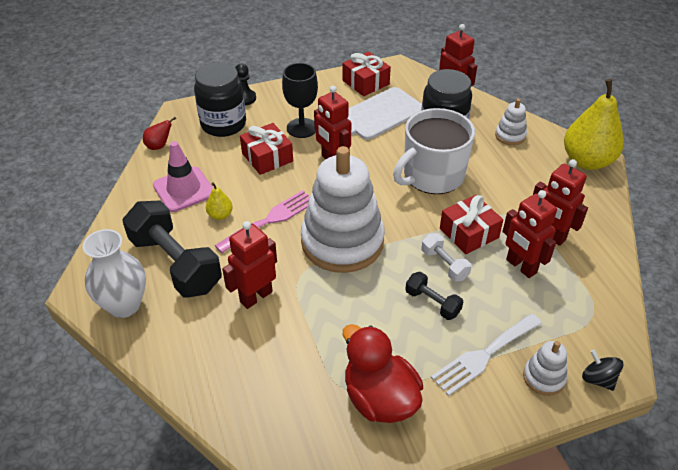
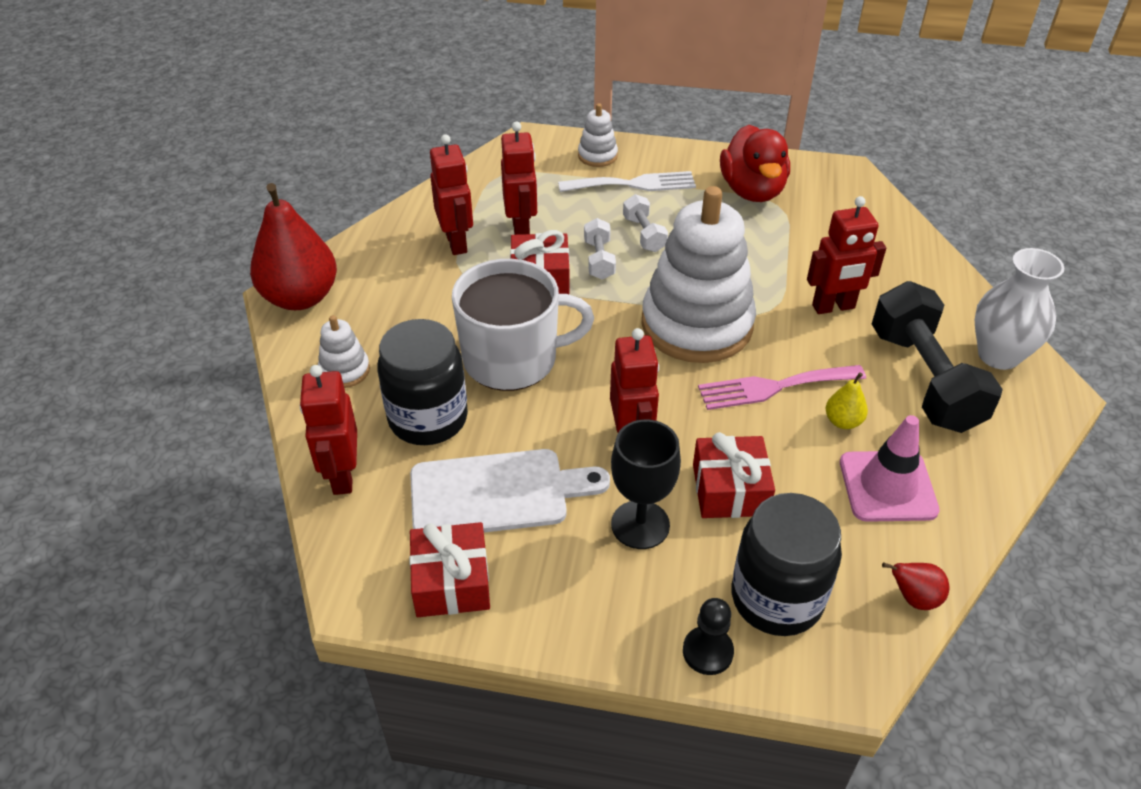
camera: 150 degrees left, 0 degrees up
(432, 303) = (644, 234): black dumbbell -> white dumbbell
(587, 161) = (300, 297): yellow pear -> red pear
(598, 379) = (554, 141): black spinning top -> none

